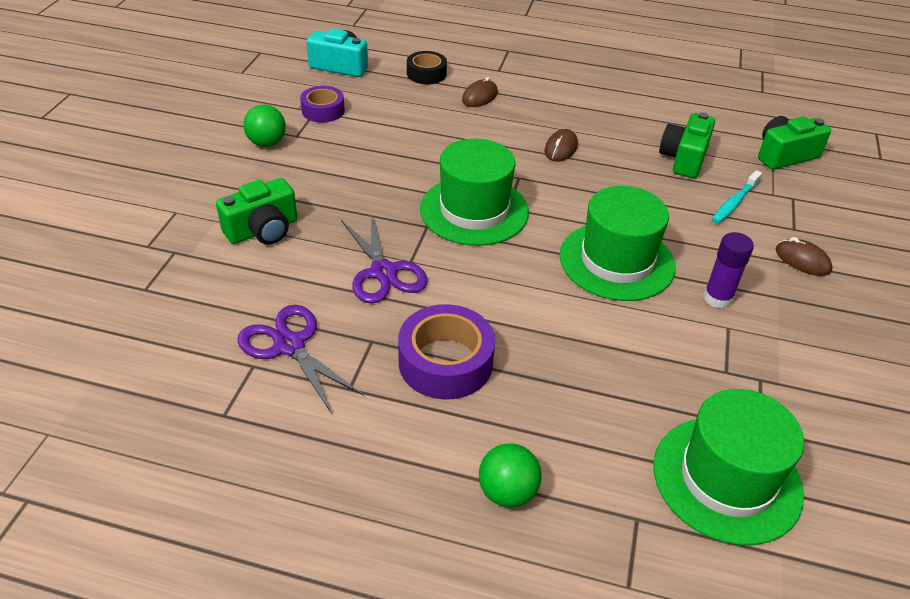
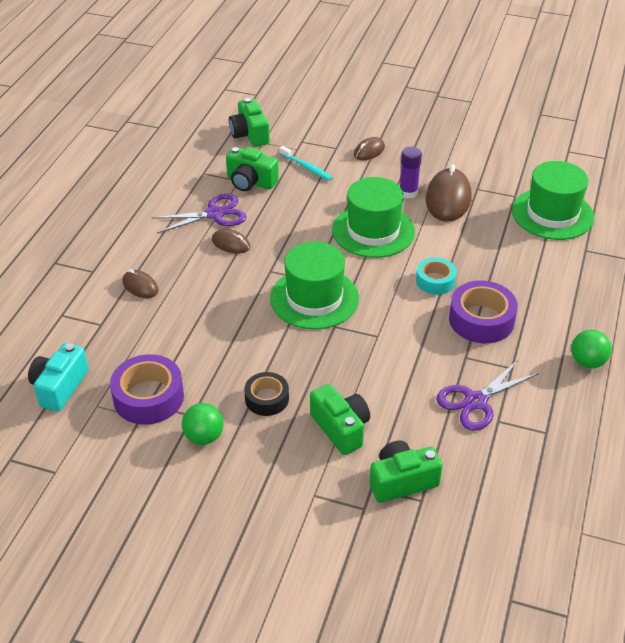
camera: 85 degrees left, 0 degrees up
(176, 274) = (402, 481): none -> green camera
(323, 110) = (148, 397): purple tape -> purple tape, size x1.60
(383, 272) = (392, 351): purple scissors -> purple scissors (215, 214)
(426, 74) = (90, 321): black tape -> black tape (267, 399)
(507, 492) = (580, 298): green ball -> green ball (587, 362)
(522, 318) = (435, 281): none -> turquoise tape
(718, 342) = (448, 199): none -> brown mouse

